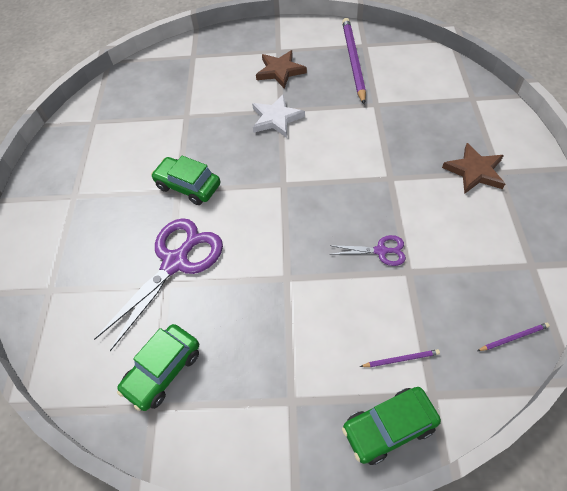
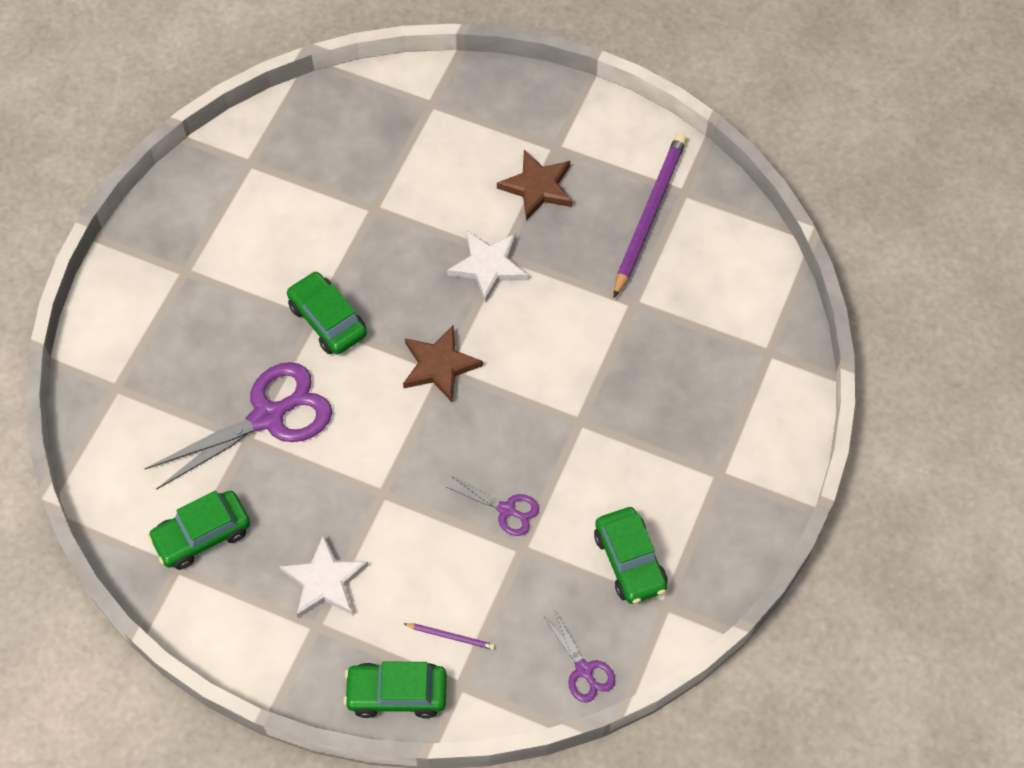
camera: 20 degrees right, 5 degrees up
(279, 362) = (324, 581): none -> white star
(474, 171) = (690, 460): brown star -> brown star (439, 365)
(486, 247) = (629, 561): none -> green car
(513, 337) = (584, 670): purple pencil -> purple scissors

